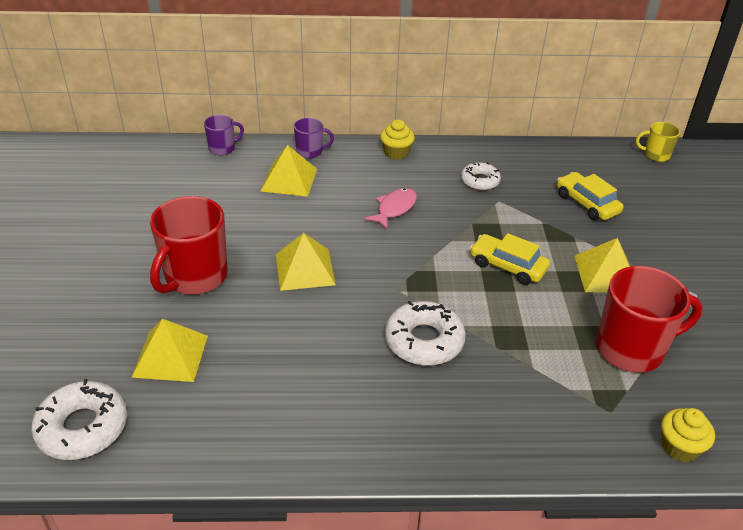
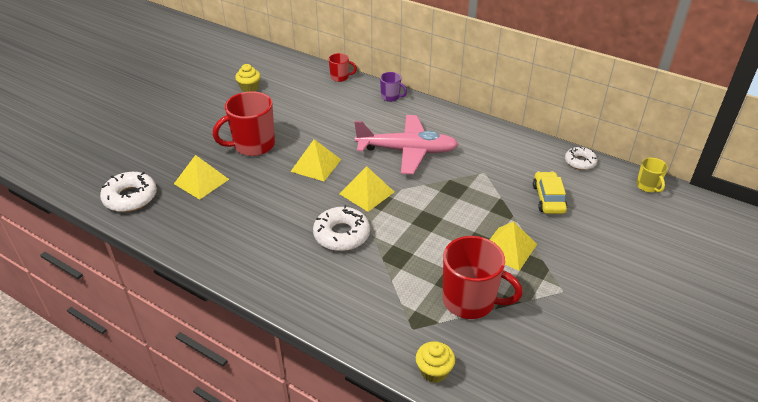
camera: 35 degrees right, 0 degrees up
(223, 148) = (340, 77): purple mug -> red mug
(289, 180) = (360, 109): yellow pyramid -> yellow pyramid (366, 192)
(394, 209) = (407, 151): pink fish -> pink plane
(396, 153) = (446, 116): yellow cupcake -> yellow cupcake (249, 88)
(480, 181) = (485, 155): white donut -> white donut (580, 162)
(507, 266) = (443, 215): yellow car -> none
(655, 155) = (648, 186): yellow mug -> yellow mug turned 150 degrees counterclockwise

